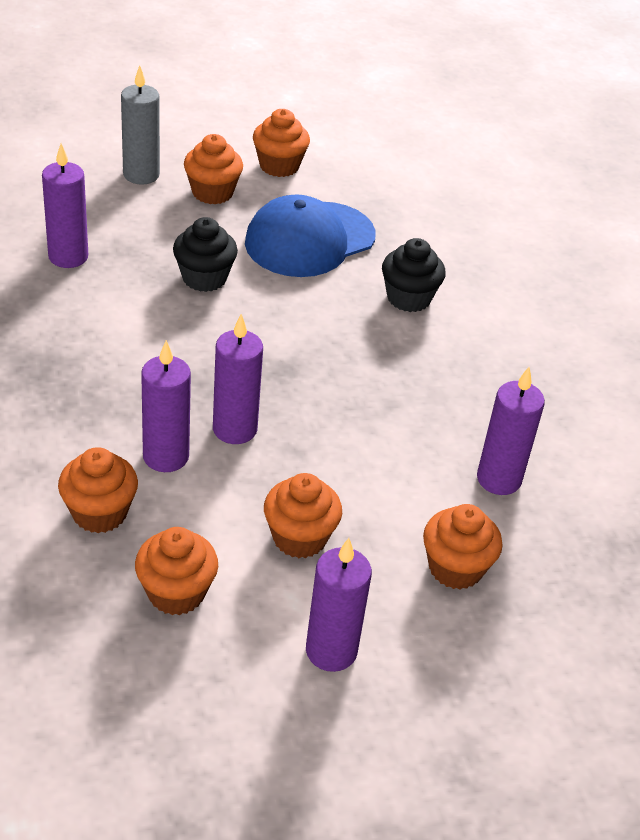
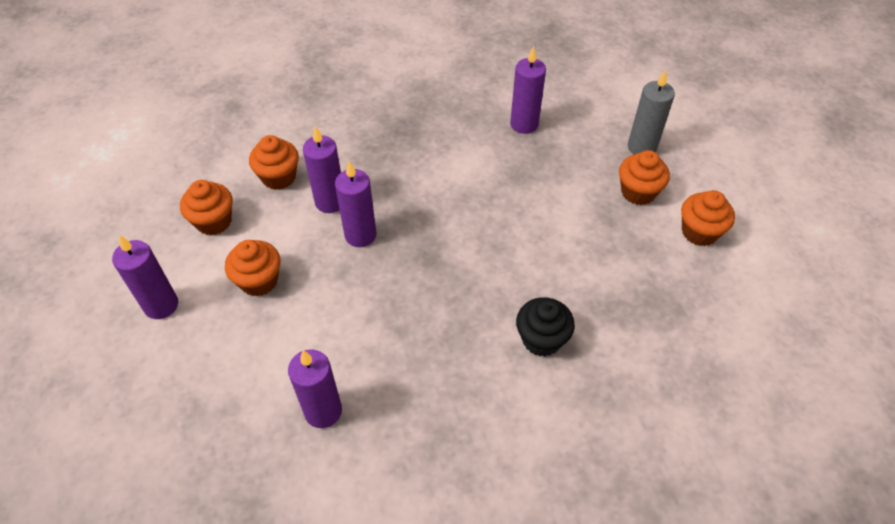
camera: 90 degrees right, 10 degrees up
(204, 278) = (524, 200): black cupcake -> none
(309, 240) = (599, 262): blue cap -> none
(455, 568) = (229, 379): orange cupcake -> none

